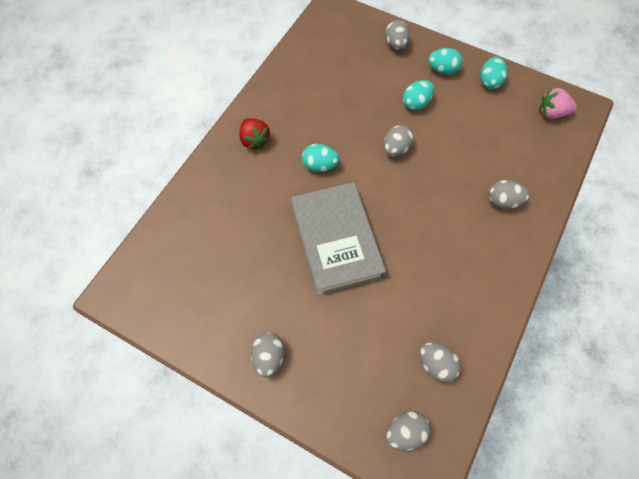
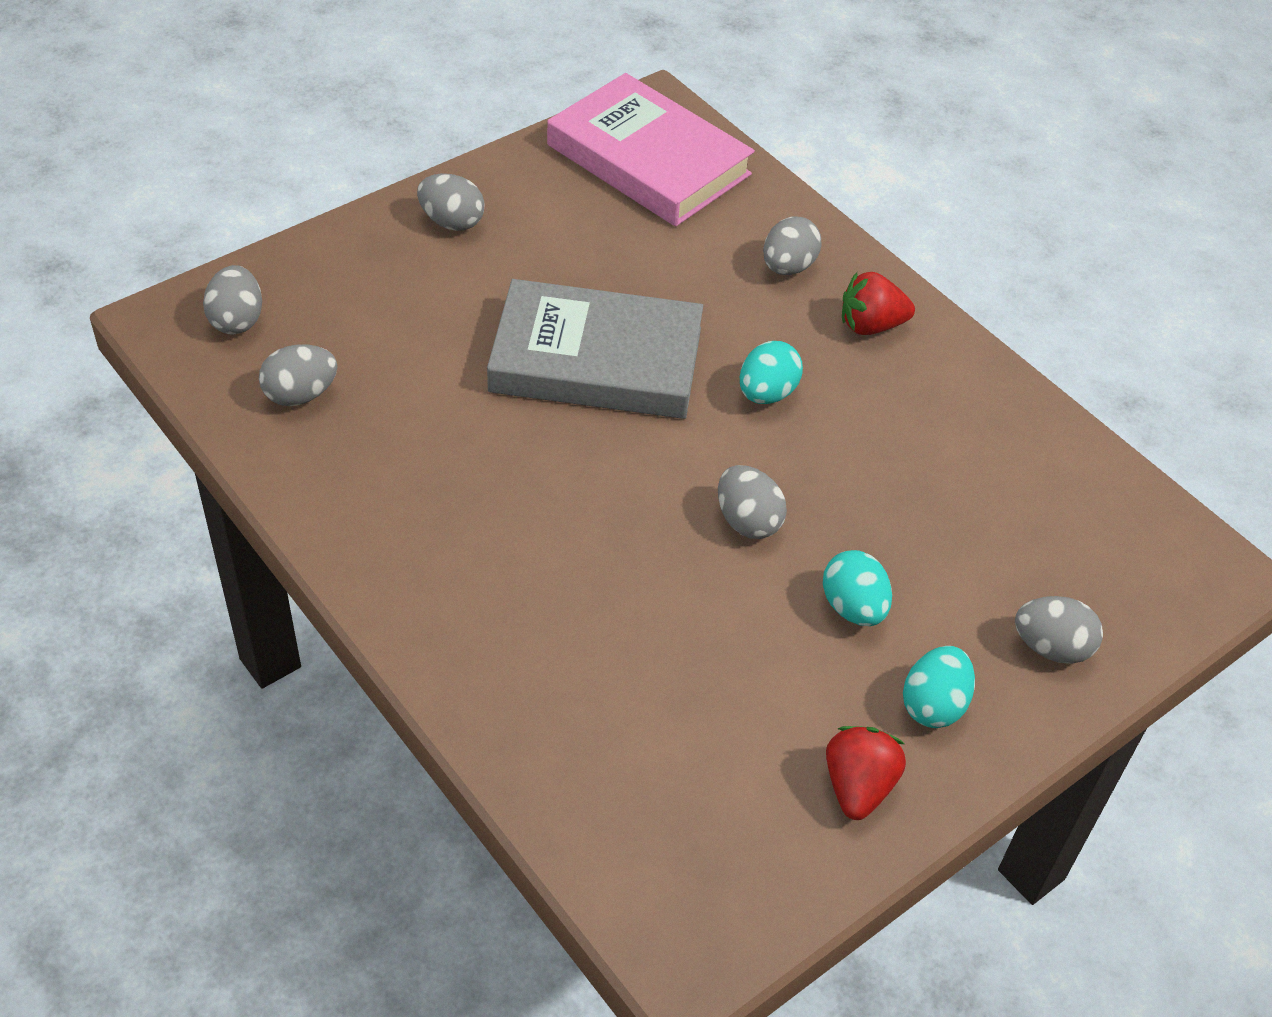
camera: 110 degrees right, 15 degrees down
(169, 278) = (648, 160): none -> pink book
(490, 82) = (858, 786): turquoise egg -> red strawberry
(503, 201) = (527, 639): grey egg -> grey egg (788, 267)
(552, 113) = (702, 870): pink strawberry -> none

